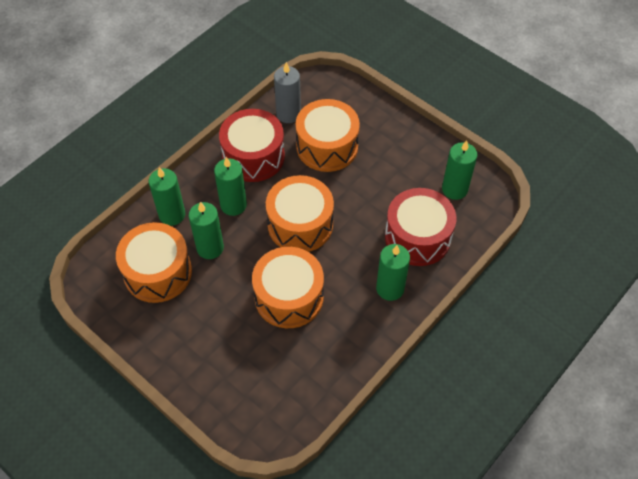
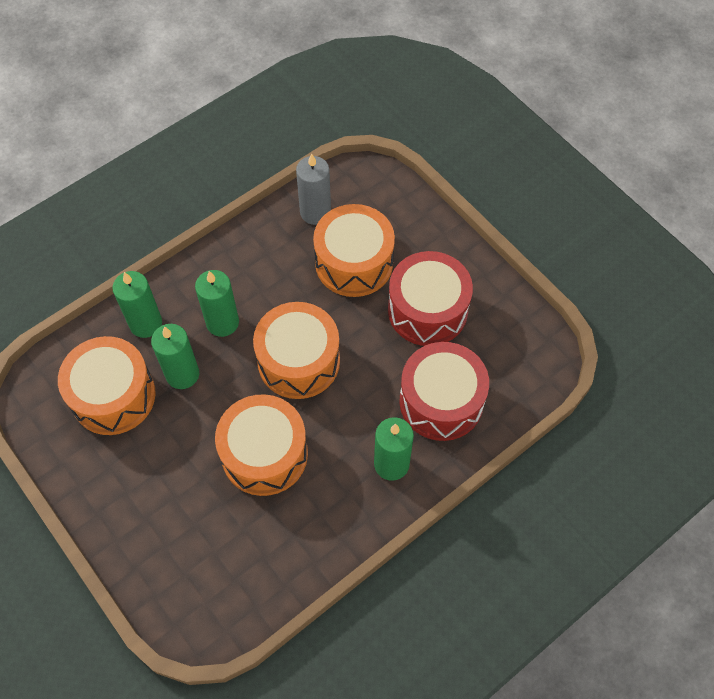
camera: 10 degrees right, 5 degrees up
(253, 156) = (260, 262): red drum -> red drum (427, 310)
(454, 189) = (502, 344): green candle -> none

